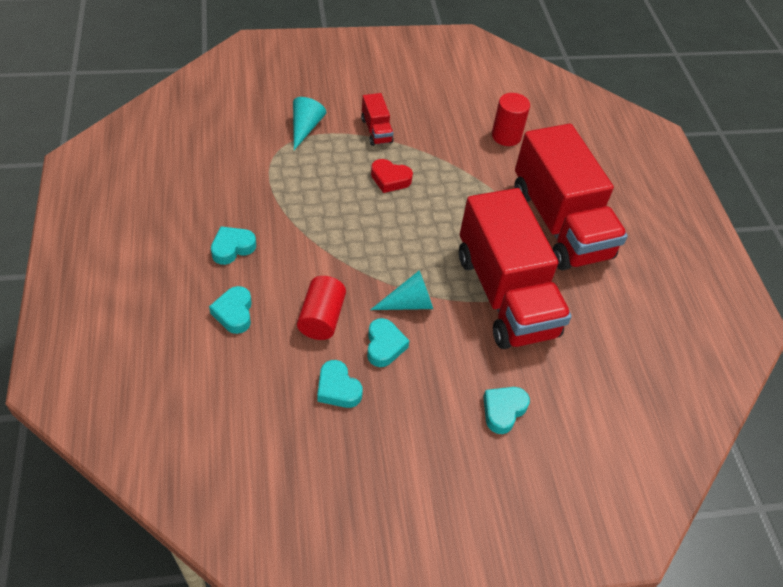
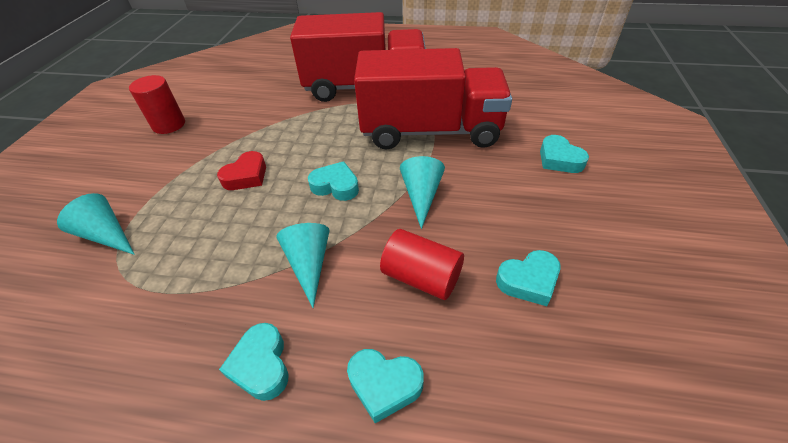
camera: 65 degrees left, 5 degrees down
(314, 248) = (309, 264): none -> turquoise cone
(376, 130) = (168, 173): red truck -> none
(384, 346) = (473, 226): turquoise heart -> turquoise heart (335, 186)
(506, 136) = (248, 92): red cylinder -> red cylinder (169, 125)

